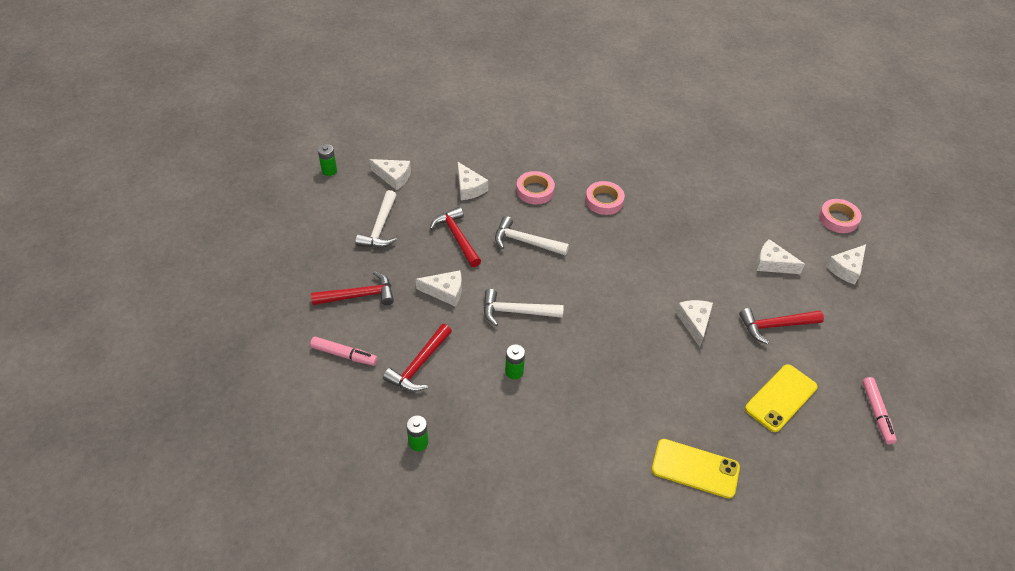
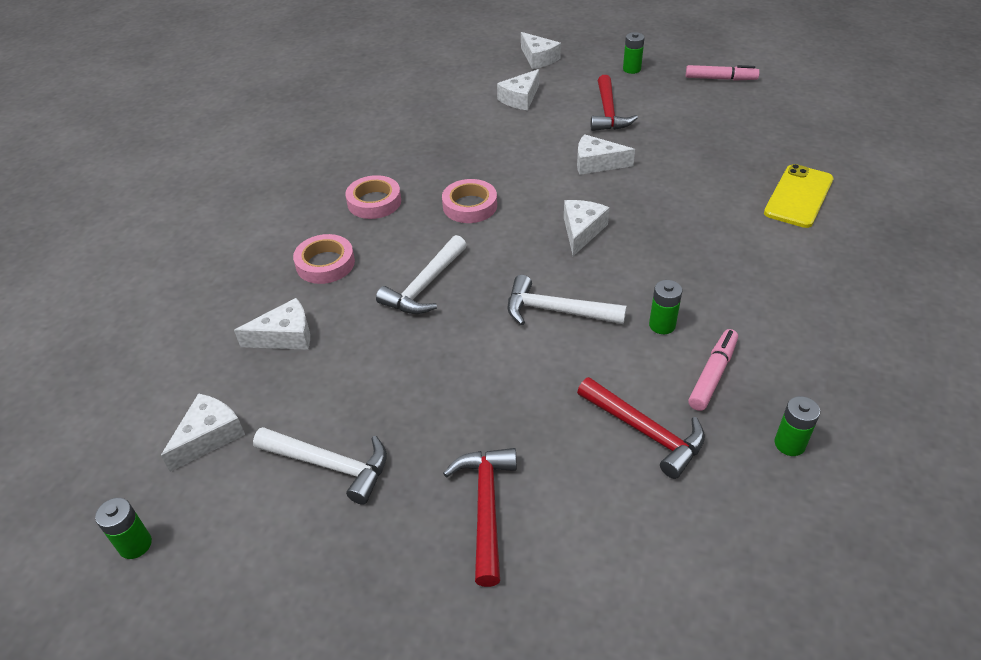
camera: 75 degrees left, 5 degrees down
(344, 355) = (617, 537): pink marker -> pink marker (713, 375)
(445, 292) = (502, 386): white cheese -> white cheese (581, 231)
(457, 237) = (389, 362): red hammer -> none
(516, 312) = (556, 311): white hammer -> white hammer turned 90 degrees clockwise
(780, 398) = (703, 127): yellow phone -> none
(838, 219) = (468, 49): pink tape -> pink tape (470, 206)
(860, 340) = (631, 69): none -> green battery

